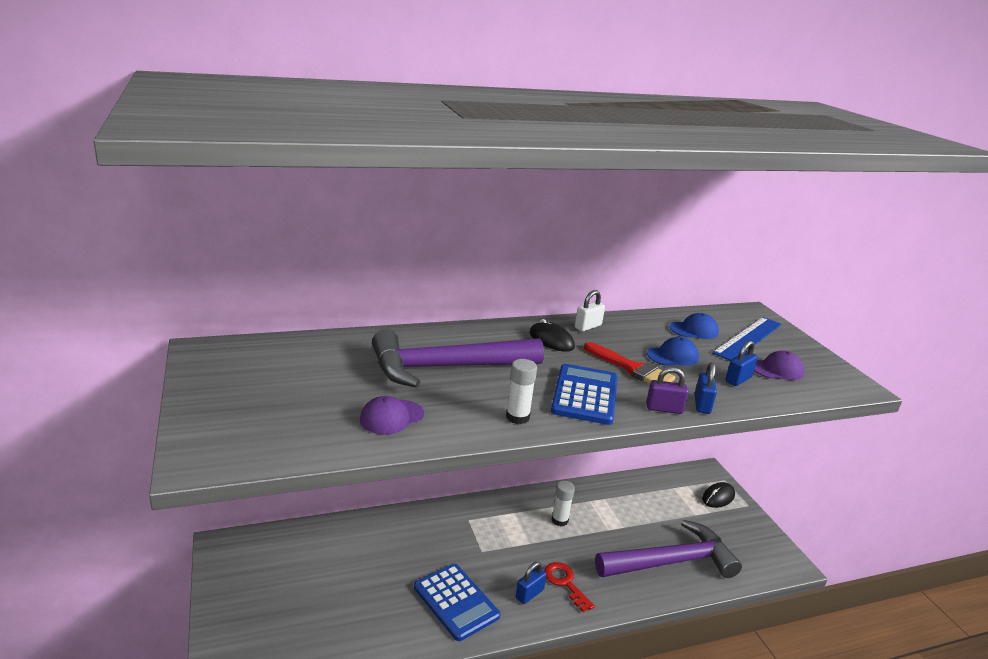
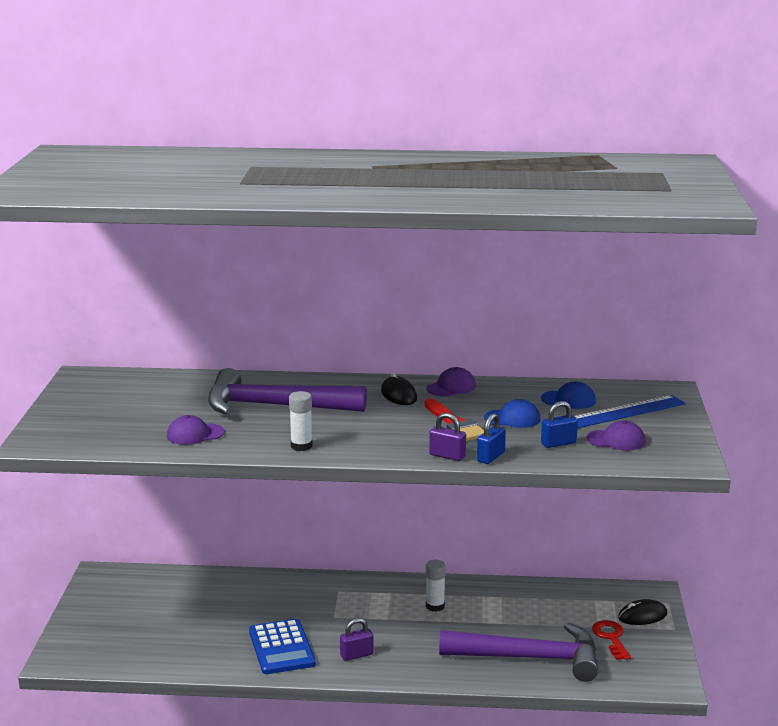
camera: 25 degrees right, 5 degrees down
(529, 594) = (356, 655): blue padlock -> purple padlock
(565, 583) = (399, 654): red key -> red key (611, 638)
(585, 395) = (382, 438): blue calculator -> none
(588, 326) = (451, 387): white padlock -> purple cap

